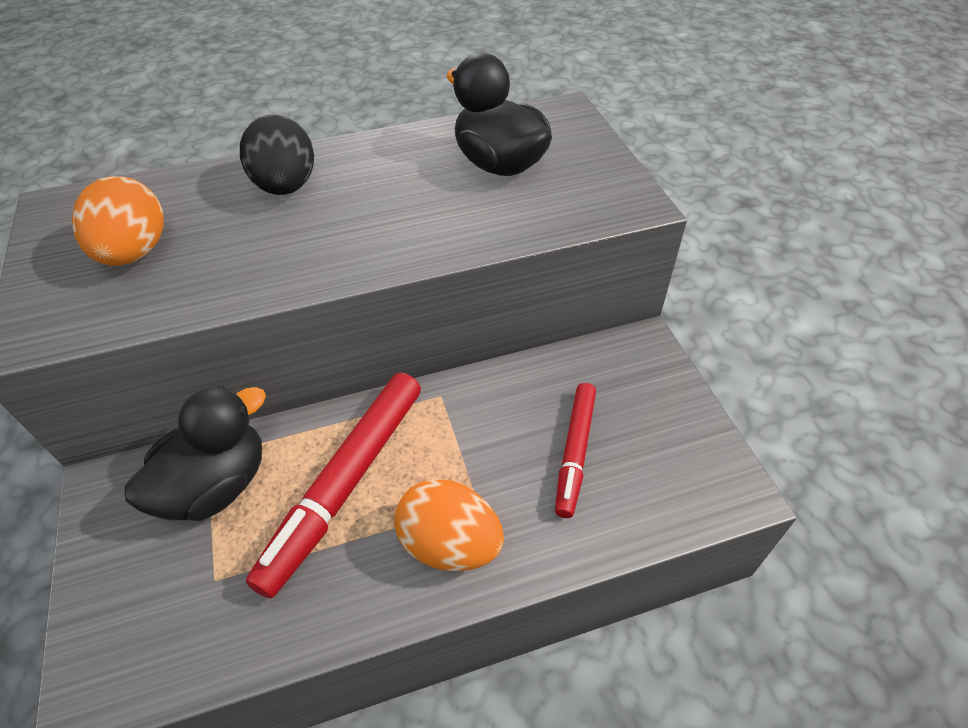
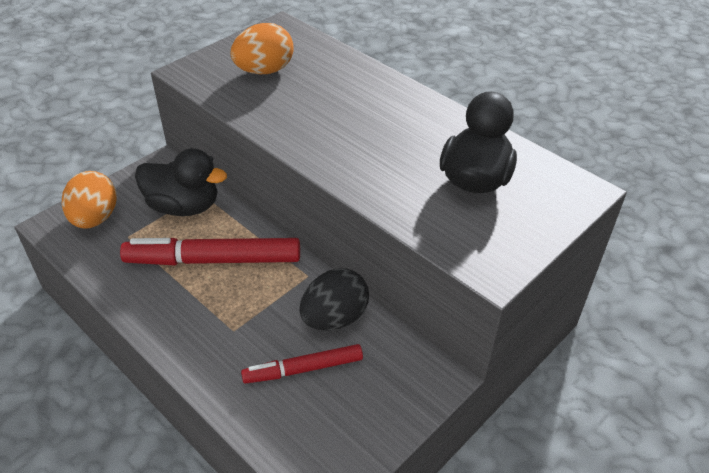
camera: 60 degrees right, 5 degrees down
(286, 187) = (364, 95): black egg -> black egg (334, 318)
(450, 544) = (196, 328): orange egg -> orange egg (95, 218)

